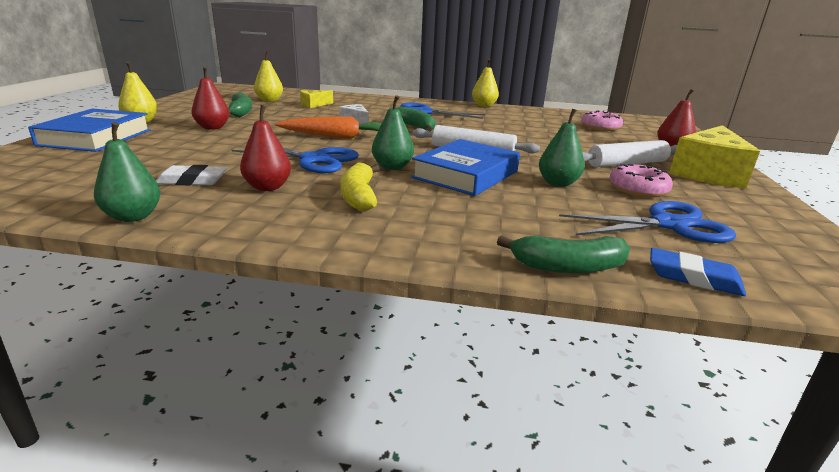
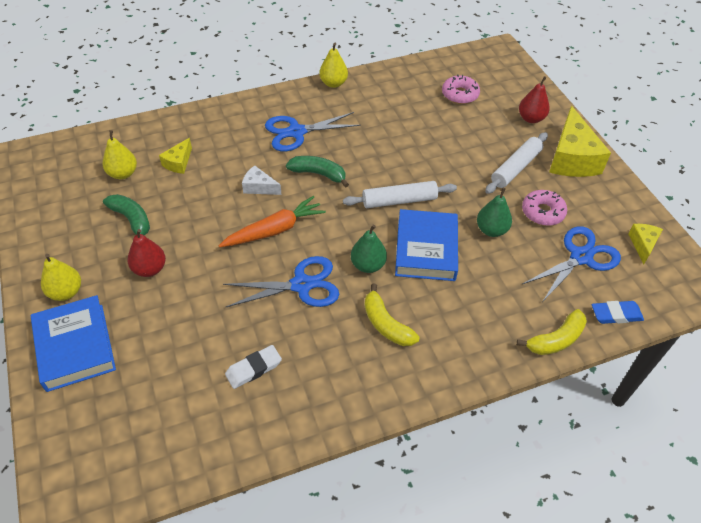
camera: 30 degrees left, 25 degrees up
(133, 217) = (276, 435): green pear -> none
(268, 187) = (315, 347): red pear -> none
(567, 267) = (556, 340): green banana -> yellow banana
(783, 241) = (642, 244): none -> yellow cheese

